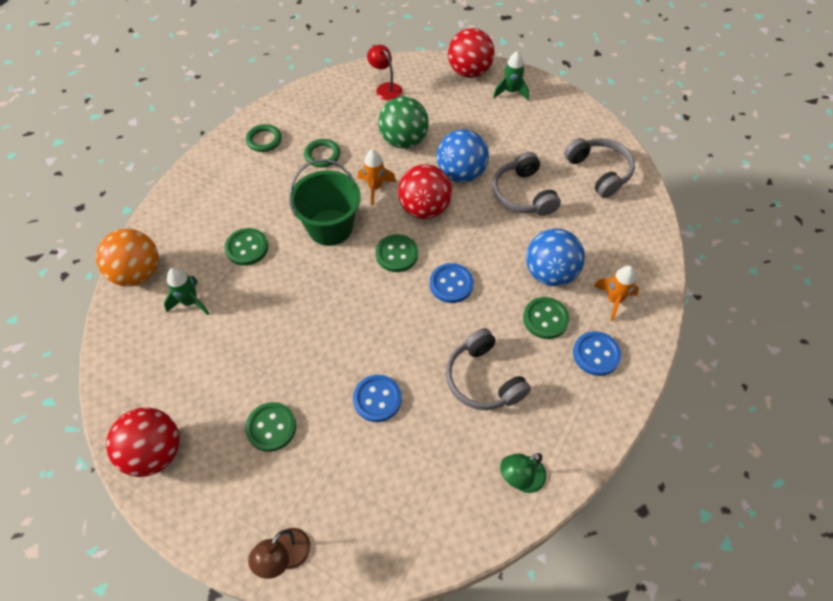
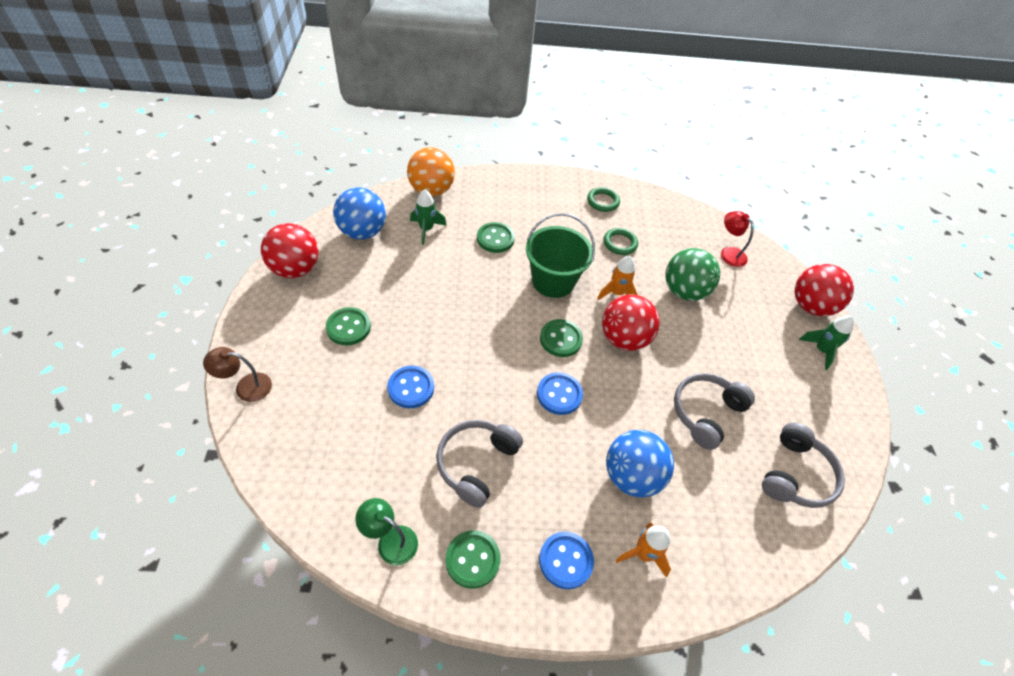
camera: 55 degrees right, 5 degrees down
(385, 88) = (729, 253): red lamp -> red lamp turned 60 degrees counterclockwise
(461, 174) = (686, 350): blue ball -> blue ball (362, 232)
(545, 319) = (575, 493): green button -> green button (472, 559)

